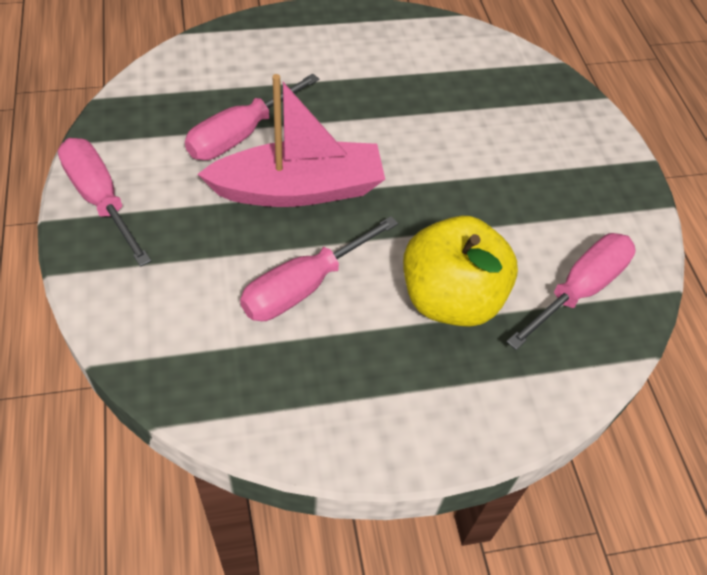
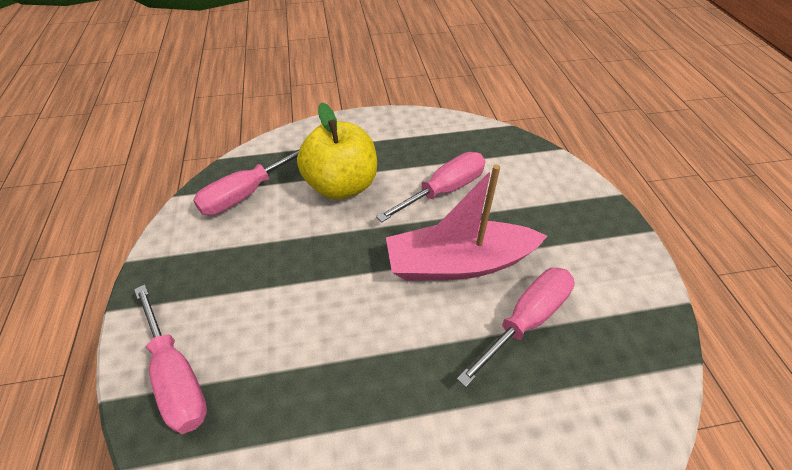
camera: 175 degrees left, 5 degrees down
(100, 199) = (620, 248): pink screwdriver -> pink screwdriver (177, 376)

